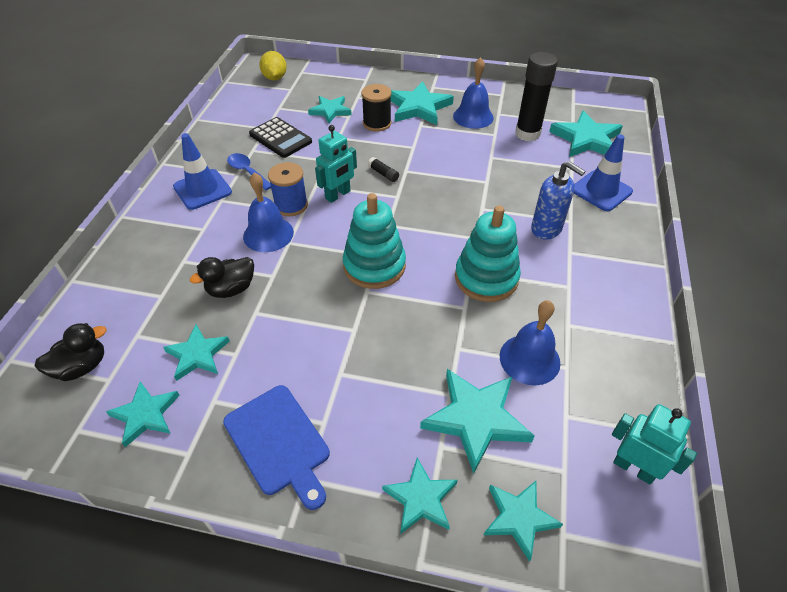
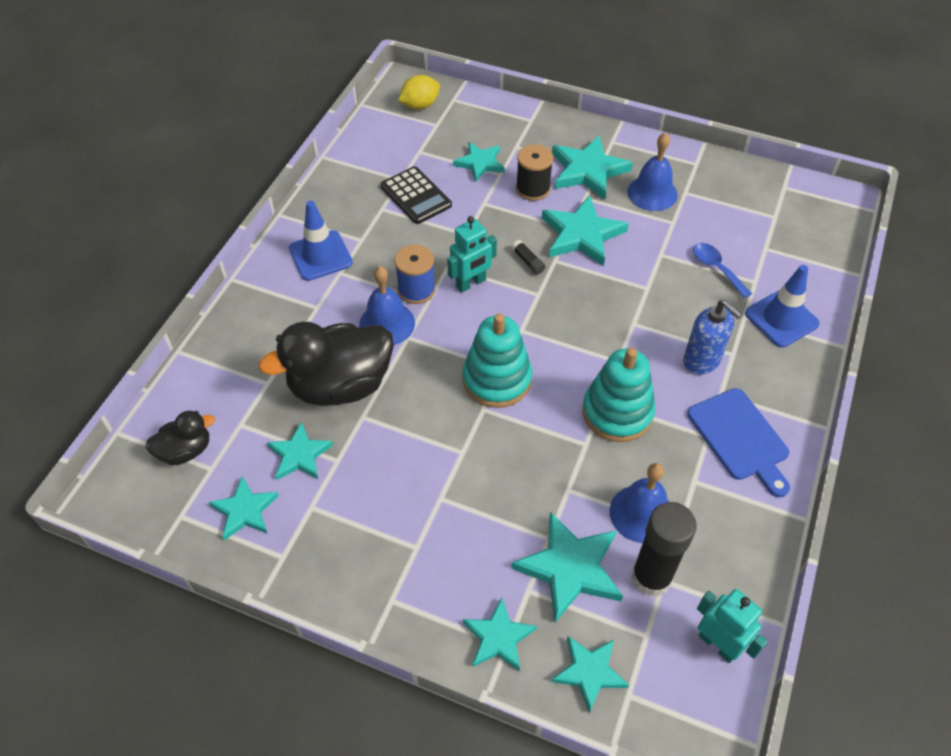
camera: 10 degrees right, 5 degrees up
(231, 289) = (340, 385): black duck -> black duck, size x1.93
(247, 171) = (372, 238): blue spoon -> blue spoon (716, 268)
(275, 78) = (420, 105): yellow lemon -> yellow lemon turned 60 degrees clockwise
(279, 442) = (370, 560): blue cutting board -> blue cutting board (740, 438)
(527, 134) = (713, 227): black glue stick -> black glue stick (651, 577)
(586, 139) = (785, 244): turquoise star -> turquoise star (582, 234)

